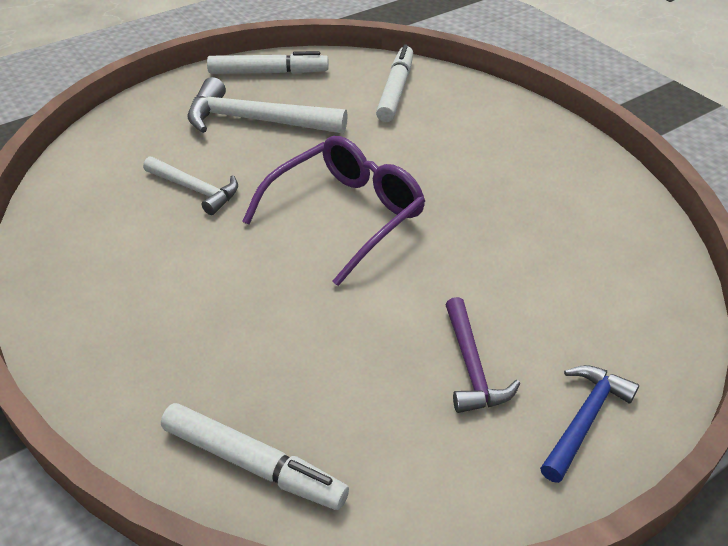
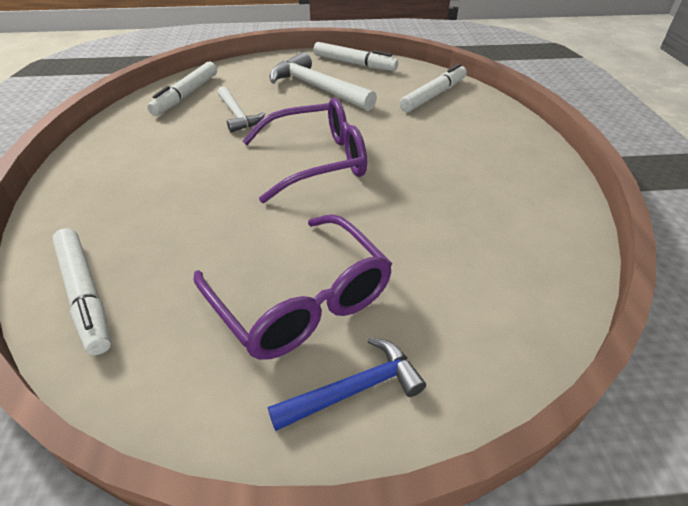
camera: 30 degrees right, 0 degrees up
(95, 183) = (186, 95): none -> white marker
(471, 366) = (301, 300): purple hammer -> purple glasses

